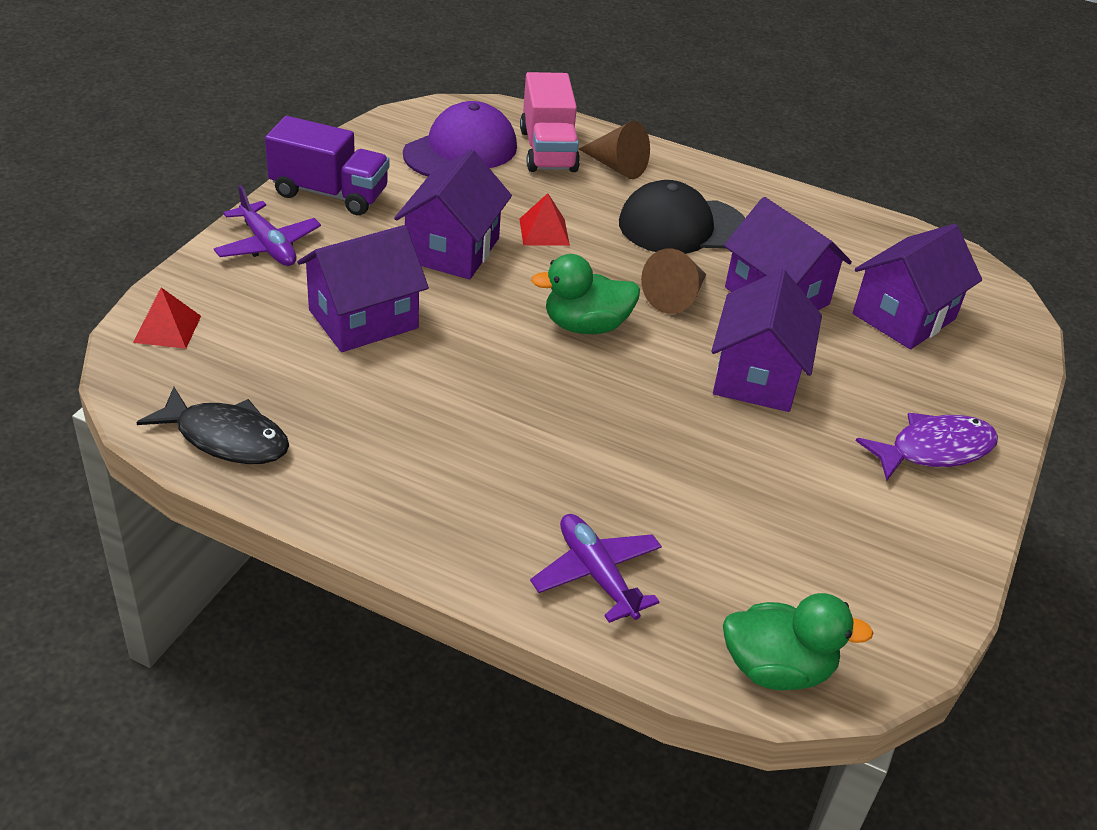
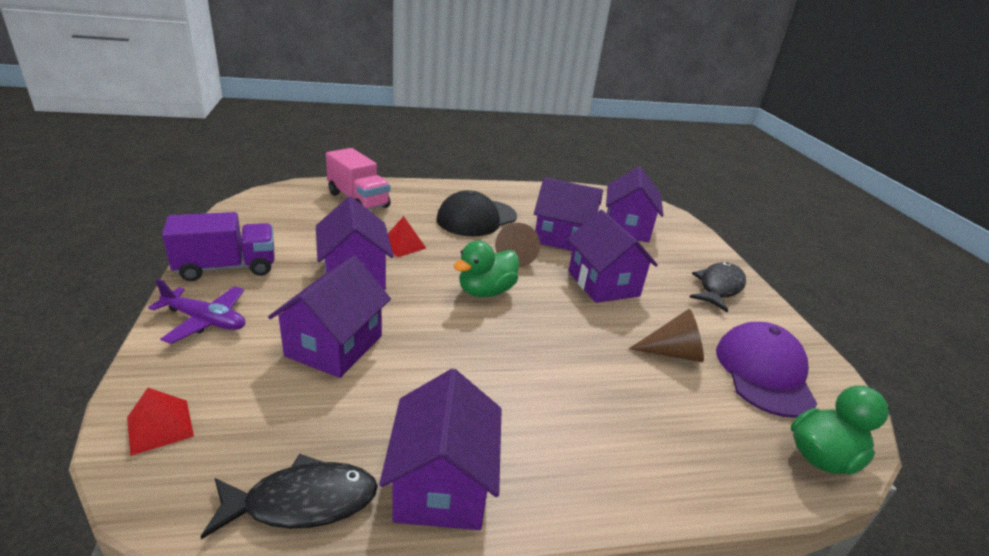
camera: 35 degrees left, 10 degrees down
(345, 482) = (442, 484): none -> purple house
(461, 150) = (301, 214): purple cap -> purple cap (764, 372)
(596, 574) = (672, 454): purple plane -> none
(617, 166) = (408, 198): brown cone -> brown cone (673, 353)
(934, 450) = (719, 287): purple fish -> black fish

